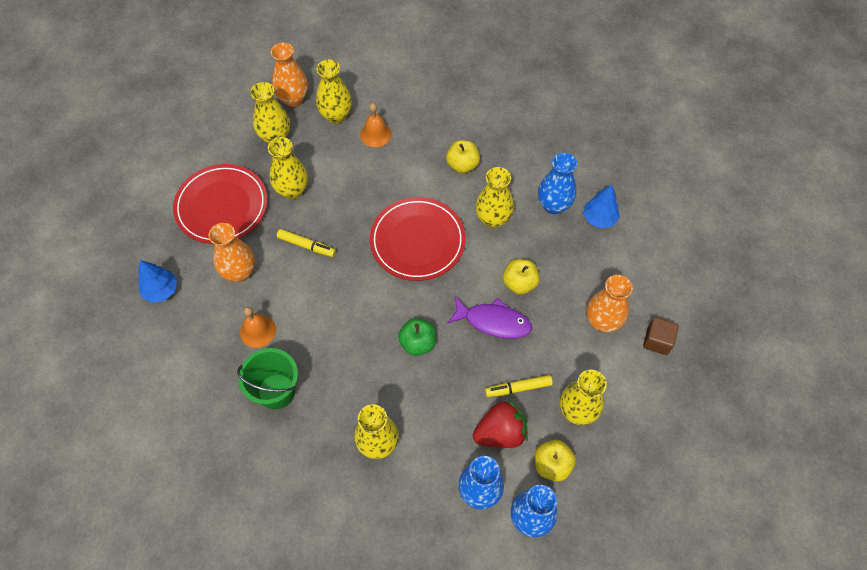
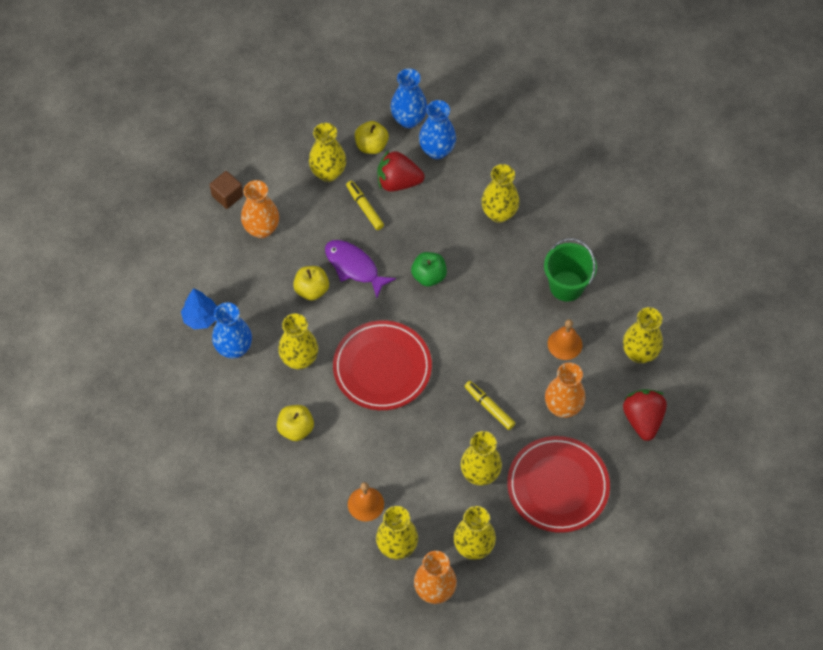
camera: 155 degrees left, 0 degrees up
(161, 290) = (642, 419): blue tree -> red strawberry
(181, 352) = (639, 353): none -> yellow vase
(518, 388) = (365, 208): yellow marker -> yellow marker turned 135 degrees counterclockwise

